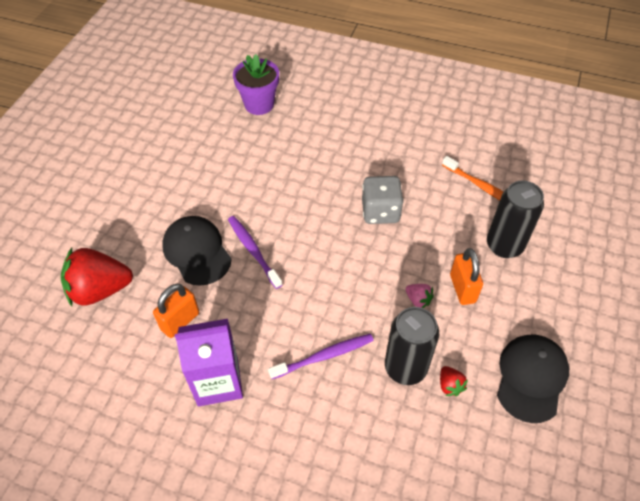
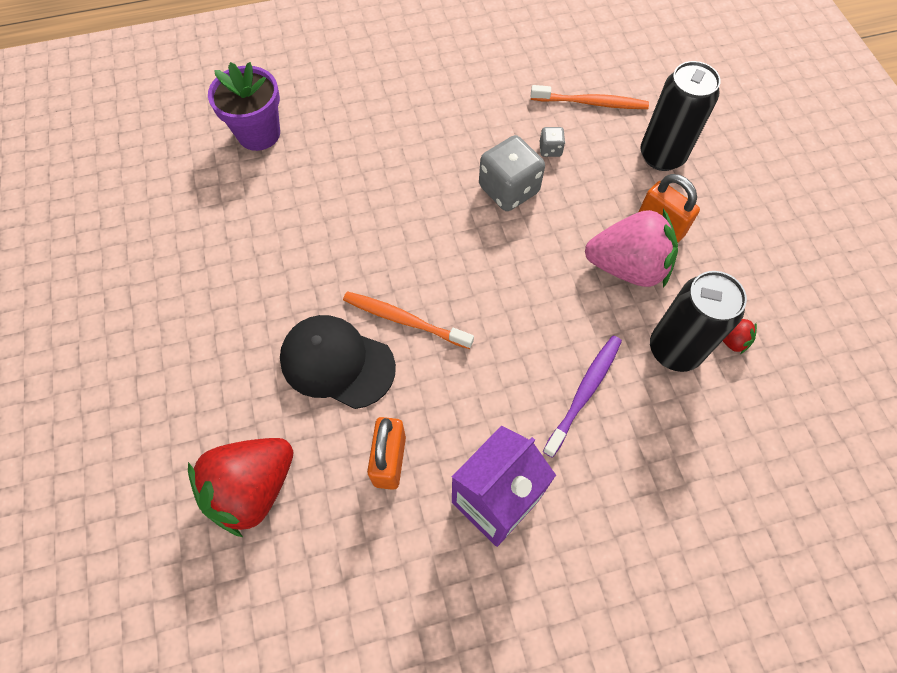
camera: 35 degrees left, 10 degrees up
(253, 250) = (404, 320): purple toothbrush -> orange toothbrush
(418, 300) = (627, 267): pink strawberry -> pink strawberry, size x2.29
(429, 202) = (550, 150): none -> grey dice
(531, 378) = (794, 282): black cap -> none

